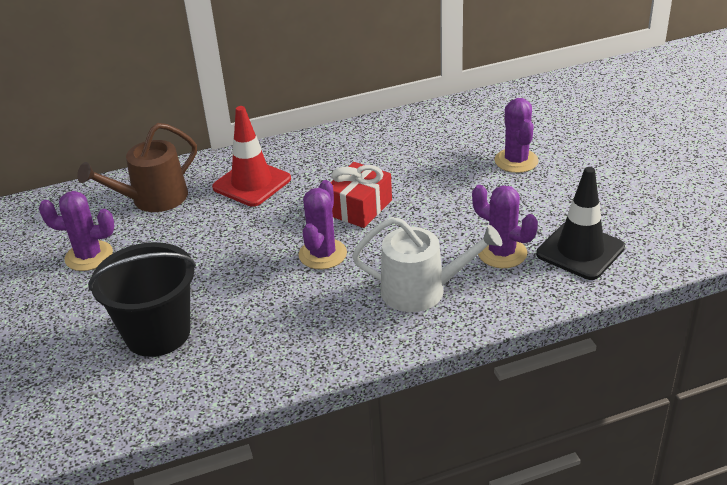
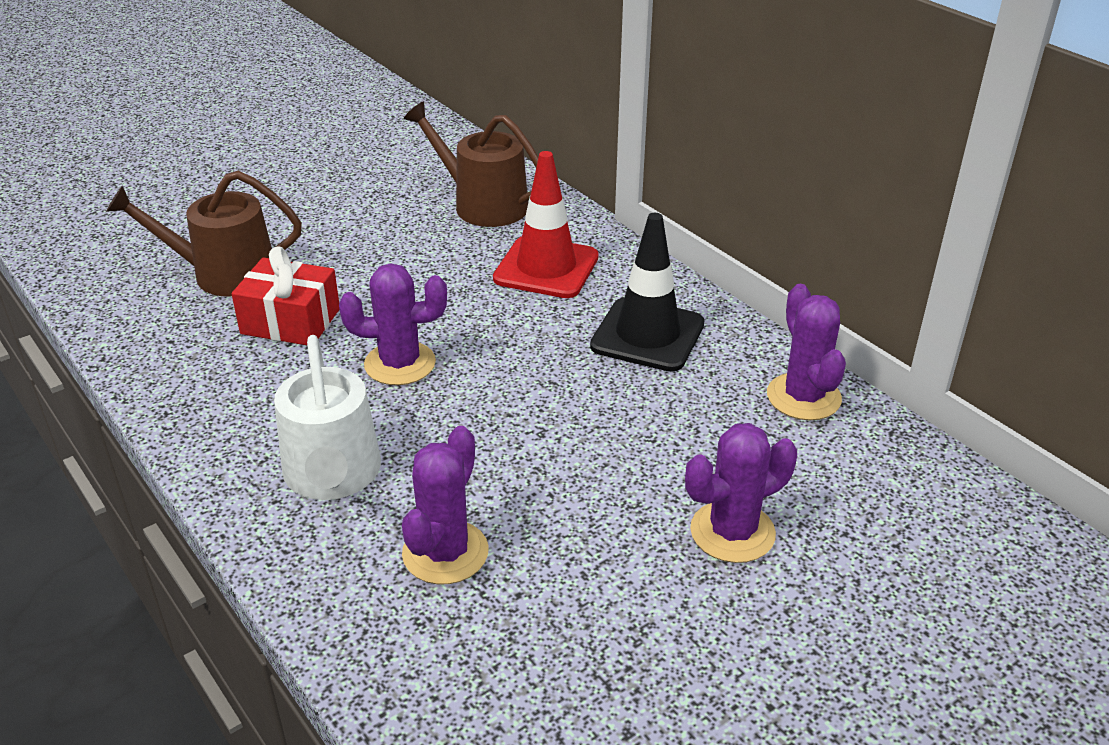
camera: 70 degrees right, 0 degrees up
(89, 256) = (358, 193): purple cactus -> purple cactus (803, 397)
(157, 333) = (224, 274): black bucket -> brown watering can
(359, 207) = (522, 375): red gift -> red gift (290, 321)
(580, 251) = (476, 659): black traffic cone -> black traffic cone (647, 335)

